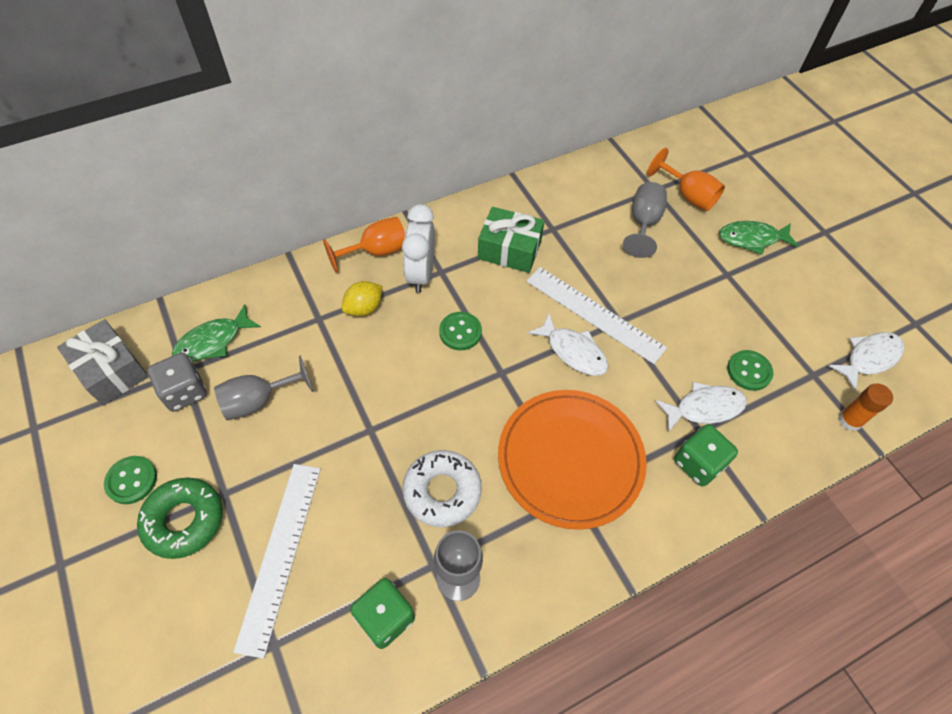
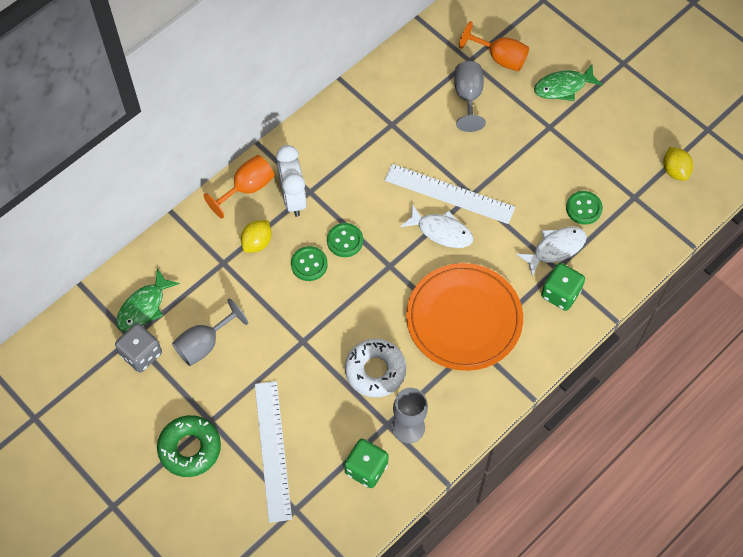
camera: 15 degrees left, 5 degrees up
(111, 371) = (72, 355): grey gift -> none
(131, 480) = (134, 432): green button -> green button (309, 264)
(509, 250) = (361, 155): green gift -> none
(850, 420) = (667, 227): orange glue stick -> none
(869, 358) = (675, 171): white fish -> yellow lemon

